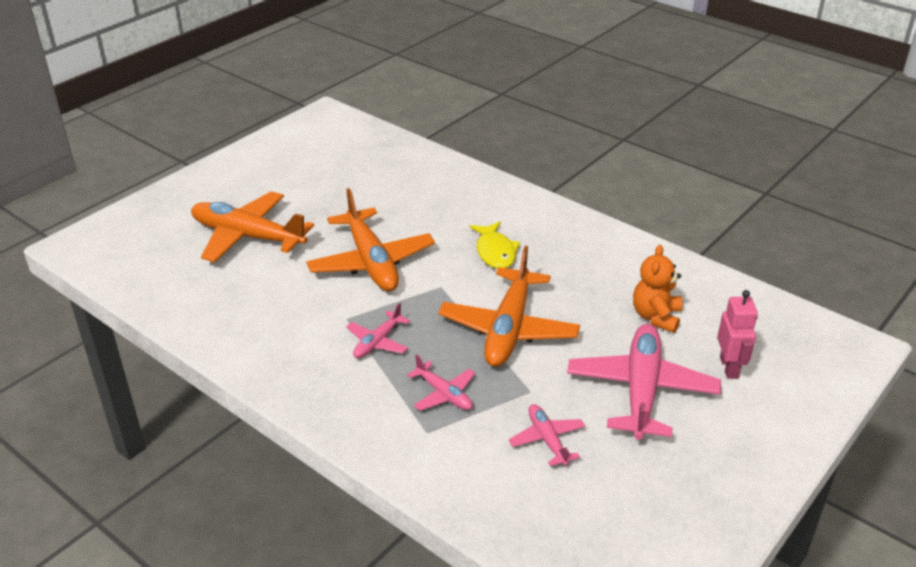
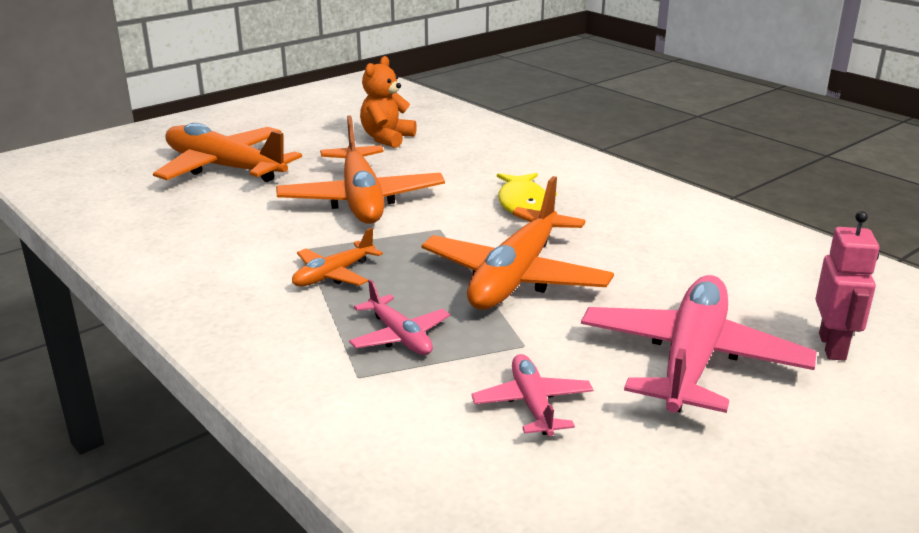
camera: 10 degrees right, 10 degrees down
(377, 342) = (333, 275): pink plane -> orange plane
(656, 317) = (728, 282): orange teddy bear -> orange teddy bear (387, 138)

